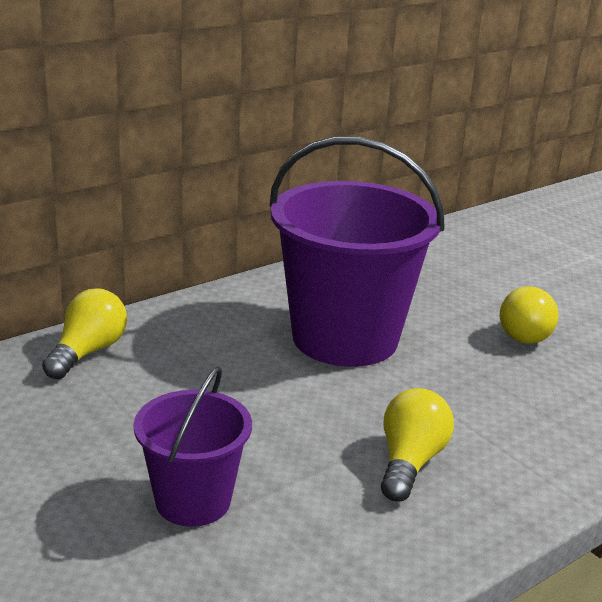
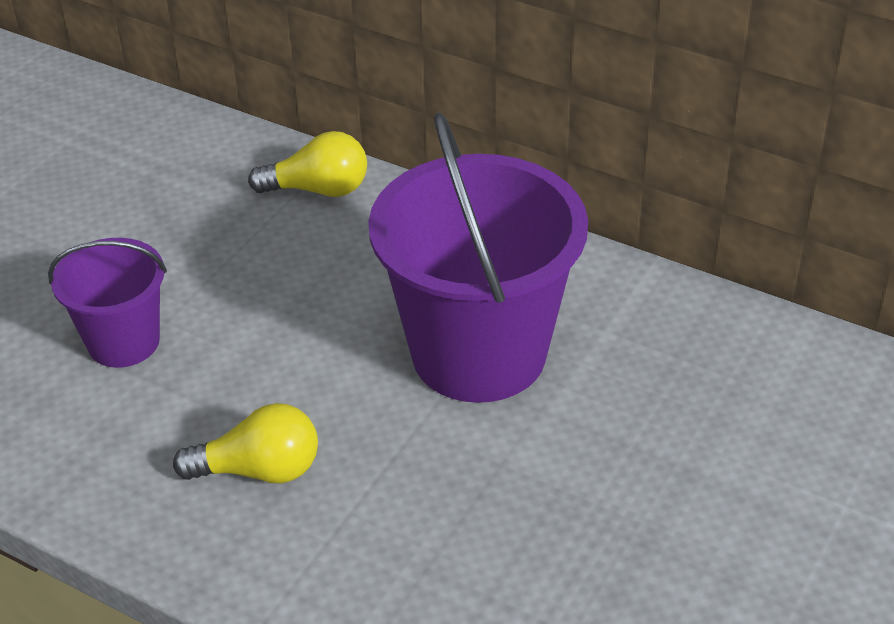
camera: 70 degrees right, 15 degrees up
(527, 332) = (623, 515): yellow light bulb -> none

